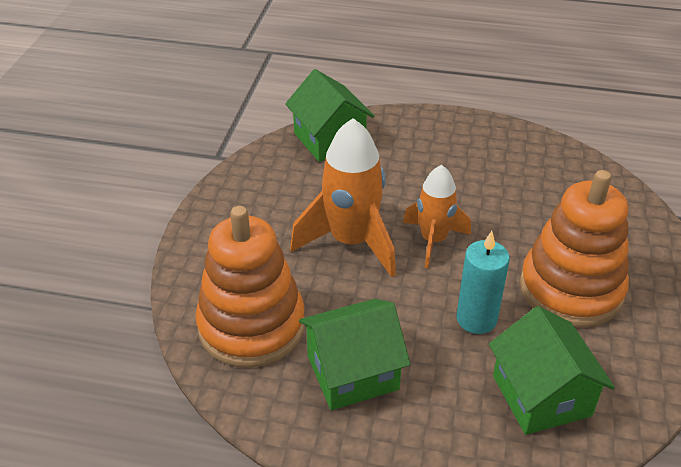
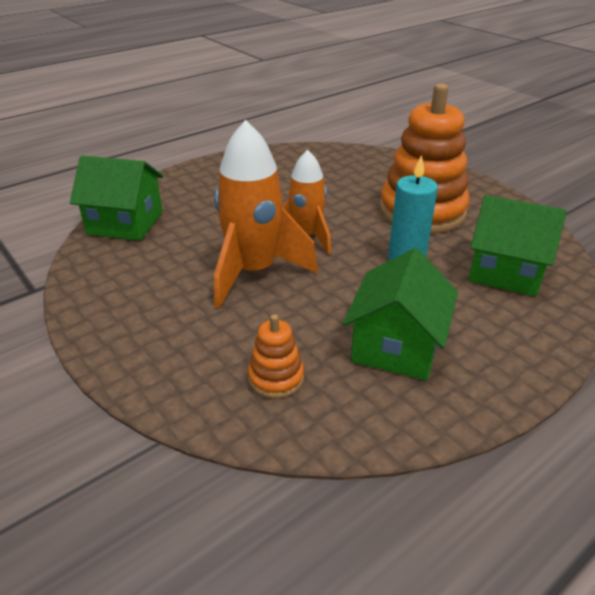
camera: 50 degrees left, 5 degrees down
(251, 326) = (276, 378): orange stacking toy -> orange stacking toy, size x0.45

